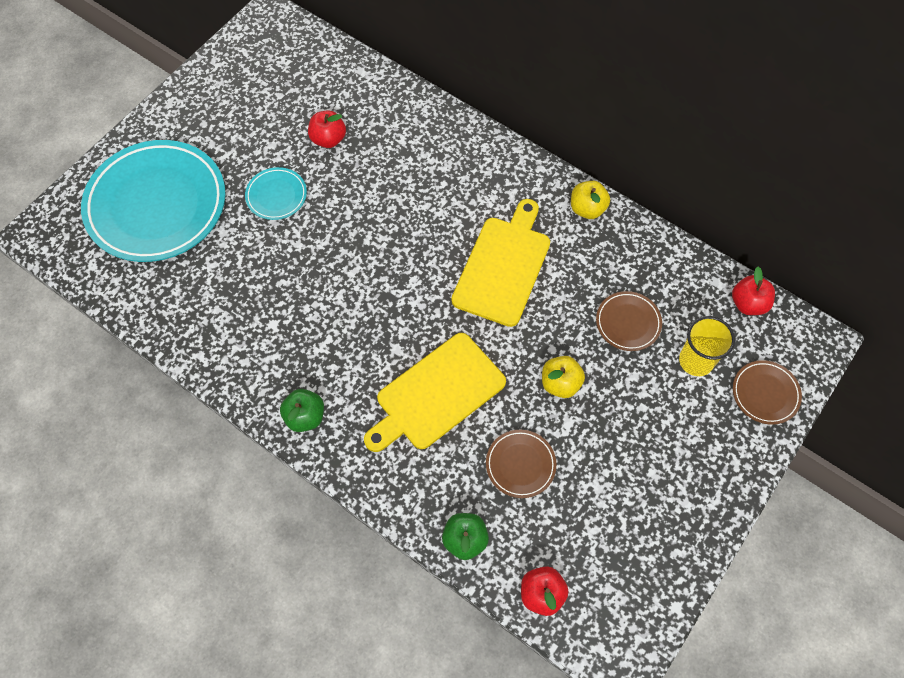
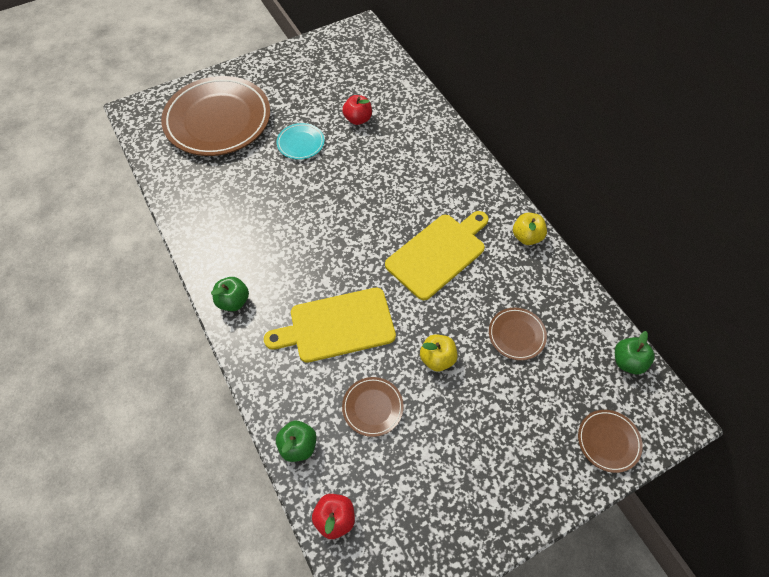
camera: 25 degrees right, 5 degrees down
(156, 205) = (218, 120): turquoise plate -> brown plate
(696, 361) = (559, 388): yellow cup -> none
(748, 303) = (628, 361): red apple -> green apple

